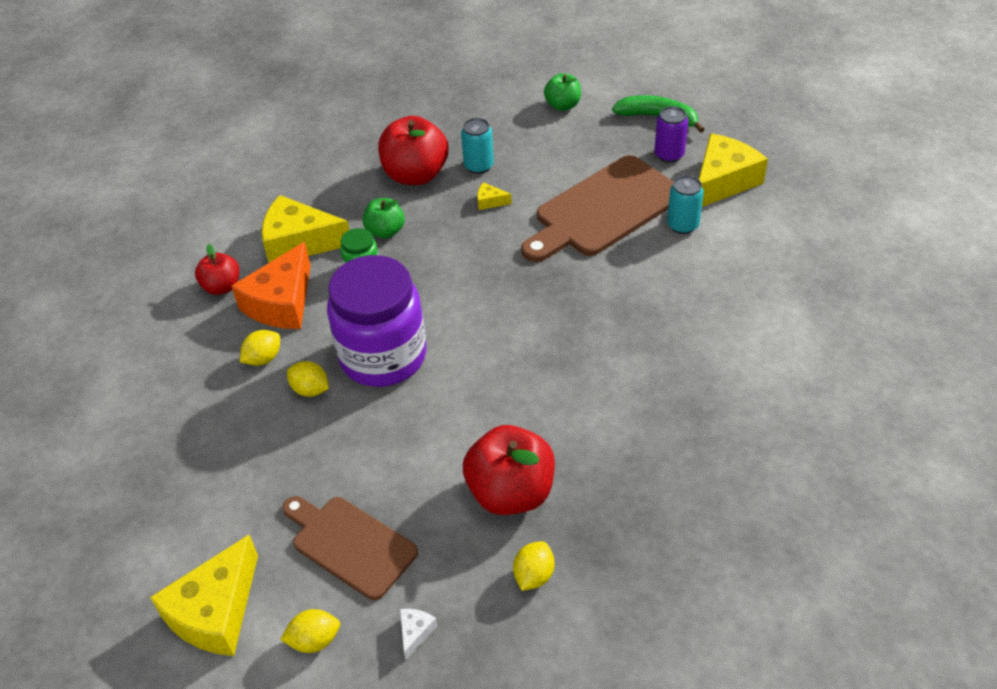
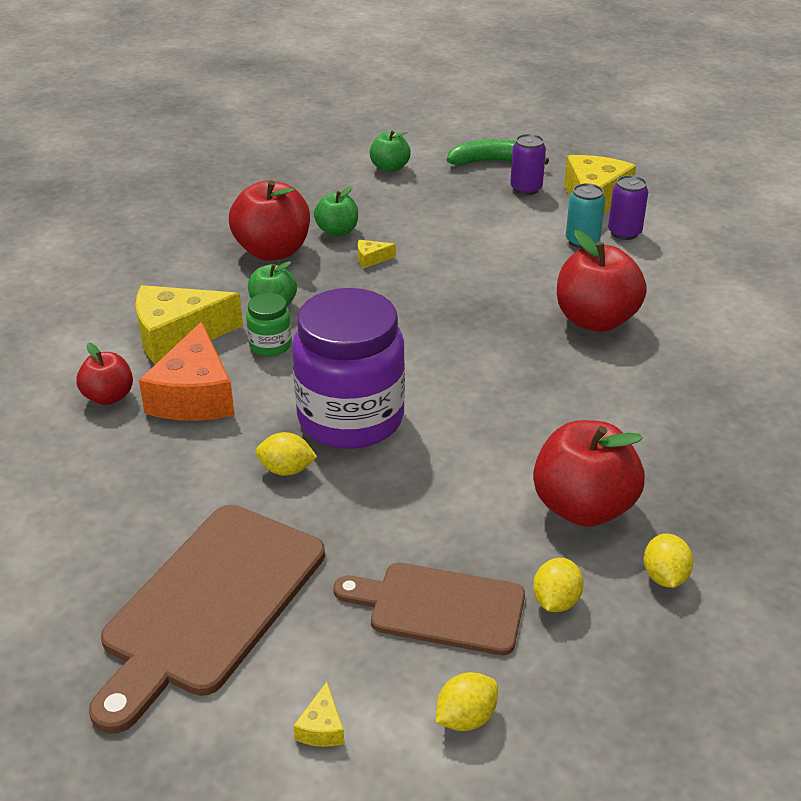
camera: 25 degrees left, 10 degrees down
(216, 612) = (322, 727): yellow cheese -> yellow cheese, size x0.41
(263, 358) = (208, 454): yellow lemon -> yellow lemon (556, 601)
(415, 633) = (577, 672): white cheese -> none
(479, 166) = (337, 231): turquoise can -> green apple
(603, 209) = (495, 243): brown cutting board -> brown cutting board (209, 605)
(639, 313) = (595, 320): none -> red apple
(727, 225) = (624, 233): none -> purple can

